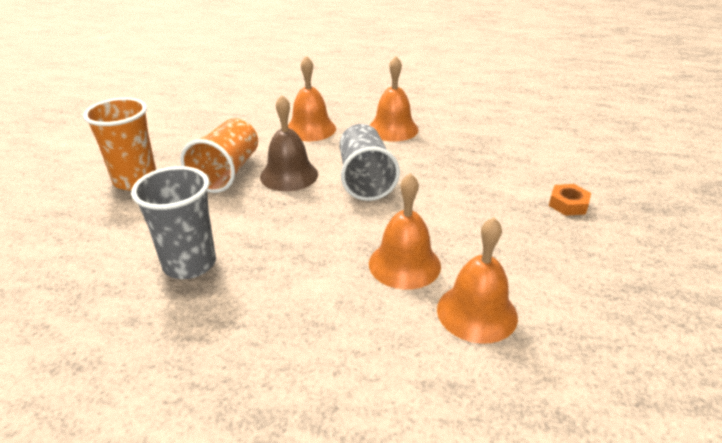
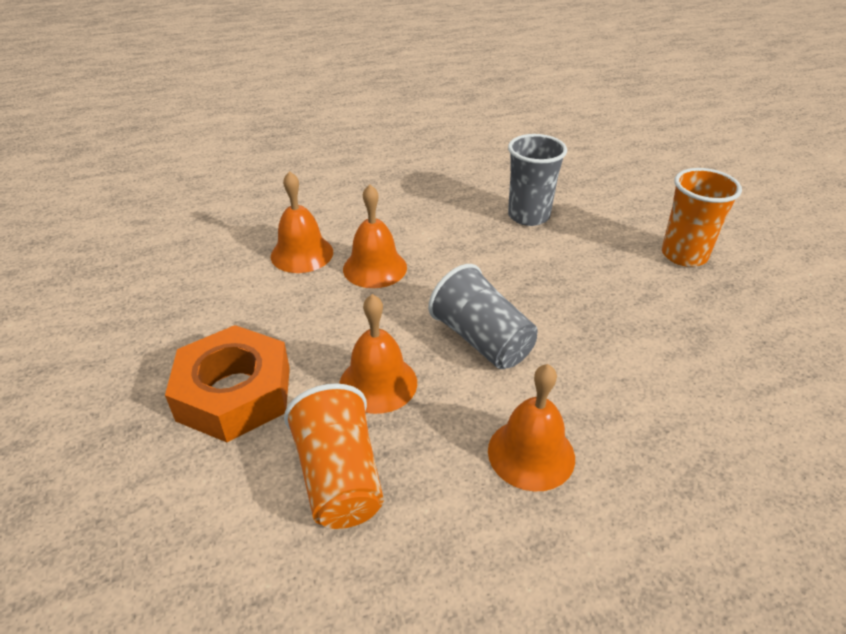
camera: 150 degrees right, 5 degrees up
(227, 172) = (624, 293): orange cup -> orange cup (339, 477)
(289, 175) = (563, 314): brown bell -> none
(310, 129) = (636, 400): orange bell -> orange bell (378, 383)
(568, 204) = (234, 393): orange nut -> orange nut, size x2.34

